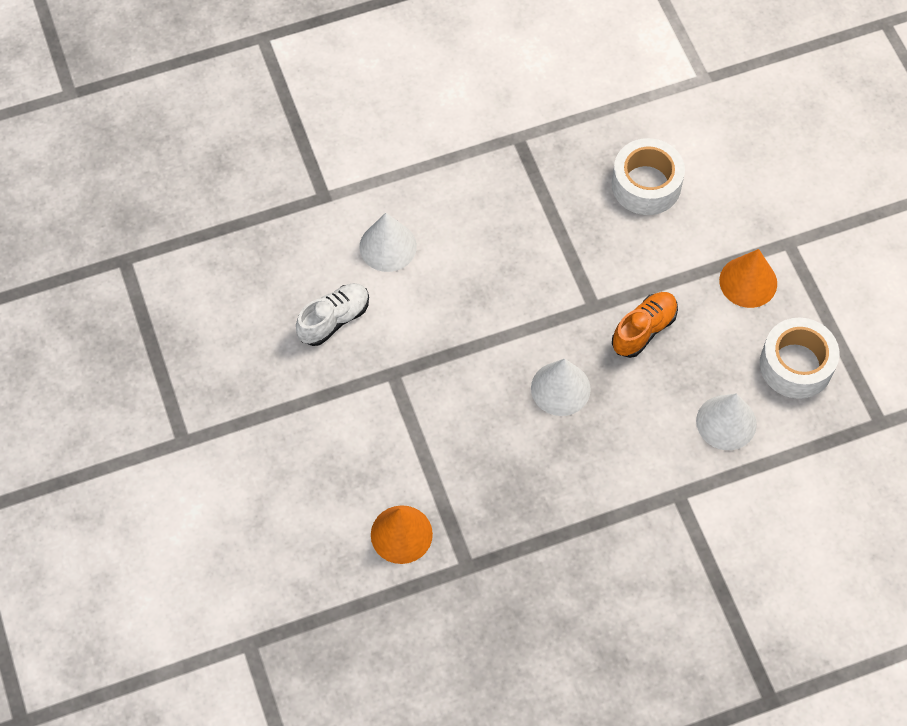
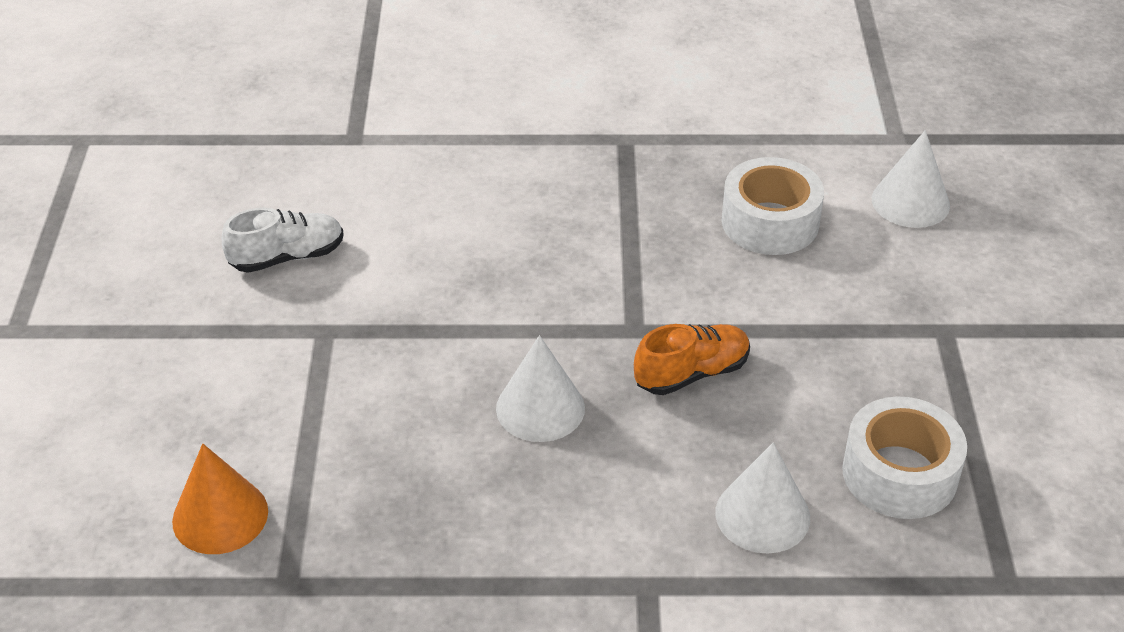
camera: 20 degrees right, 20 degrees down
(388, 246) = (401, 202): white cone -> white cone (910, 202)
(748, 282) = (867, 358): orange cone -> none

